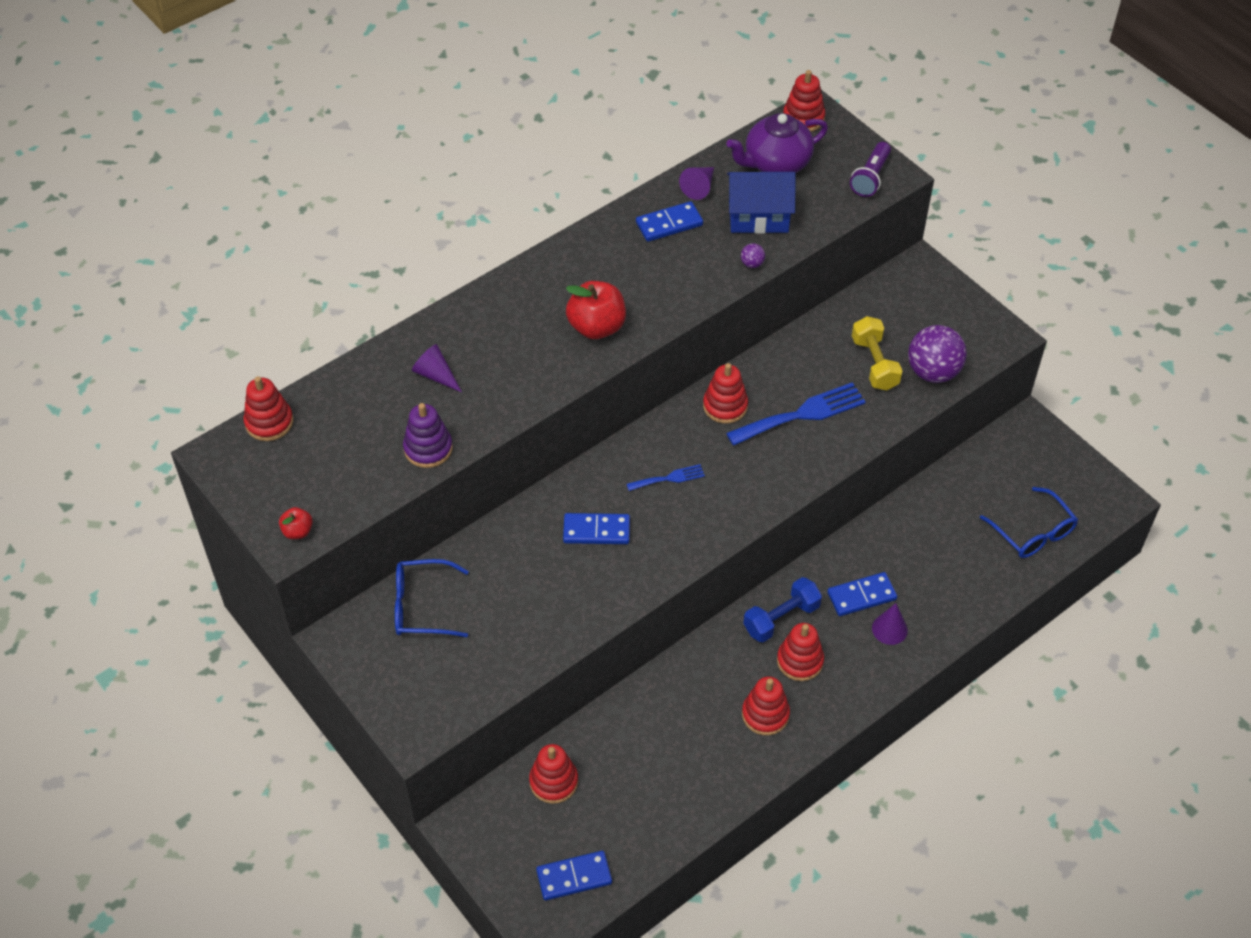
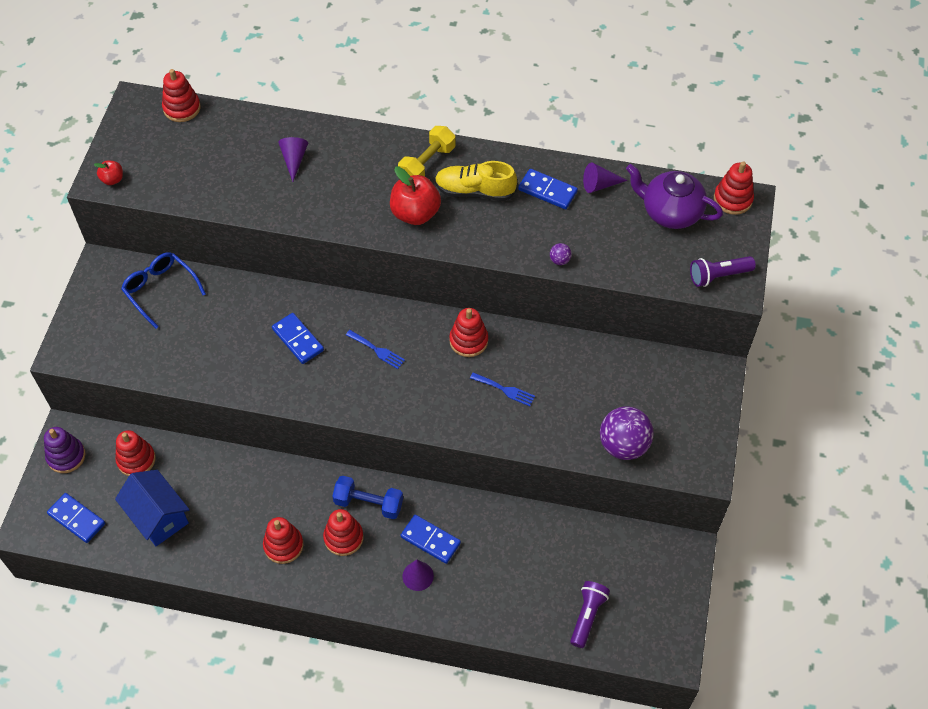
camera: 50 degrees right, 5 degrees up
(428, 449) = (232, 197): purple stacking toy -> purple stacking toy (66, 456)
(616, 271) = (475, 191): none -> yellow shoe
(758, 217) = (608, 235): blue house -> blue house (158, 517)
(802, 414) = (505, 390): blue fork -> blue fork, size x0.52
(874, 363) = (594, 404): yellow dumbbell -> yellow dumbbell (427, 164)
(1033, 532) = (587, 616): blue glasses -> purple flashlight

